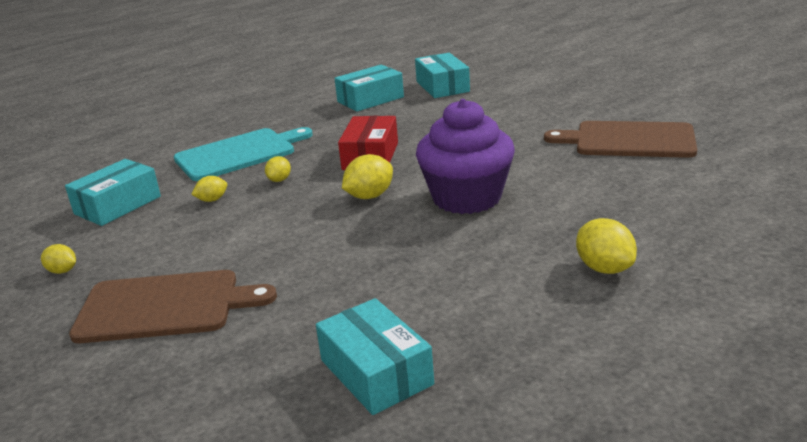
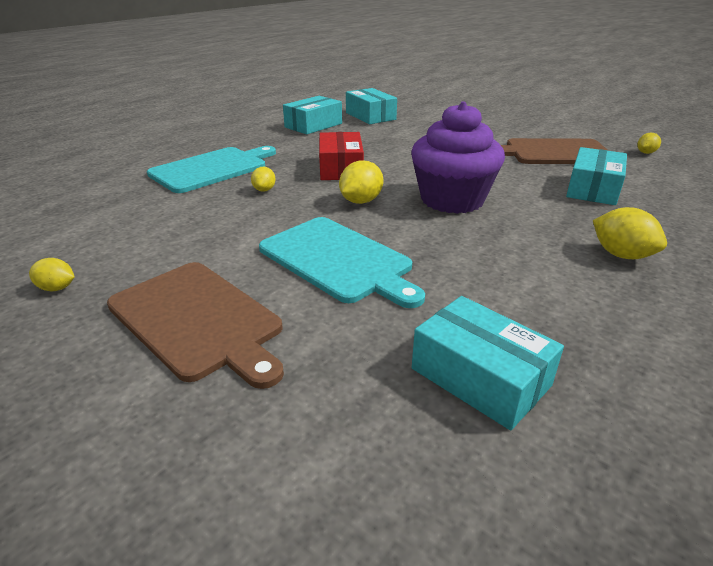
camera: 15 degrees left, 5 degrees up
(118, 205) = (101, 218): turquoise box -> turquoise box (593, 189)
(165, 306) = (198, 320): brown cutting board -> brown cutting board turned 60 degrees clockwise
(212, 200) = (203, 209): yellow lemon -> yellow lemon (645, 153)
(313, 258) = (338, 260): none -> turquoise cutting board

